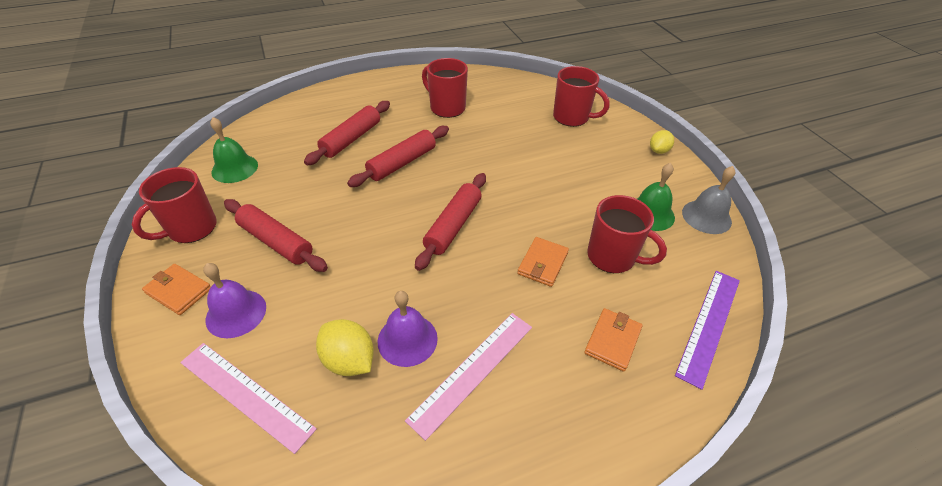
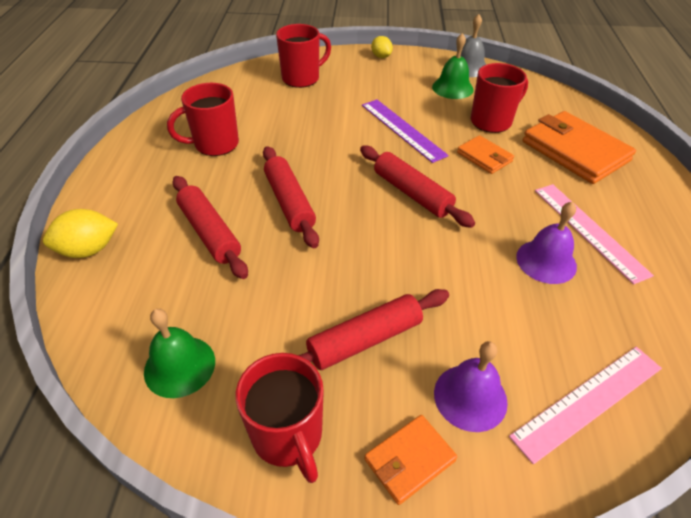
camera: 65 degrees left, 0 degrees up
(349, 360) = (561, 307): yellow lemon -> yellow lemon (88, 250)
(612, 341) = (575, 151): orange wallet -> orange wallet, size x1.92
(709, 325) = (571, 107): purple ruler -> purple ruler (402, 129)

